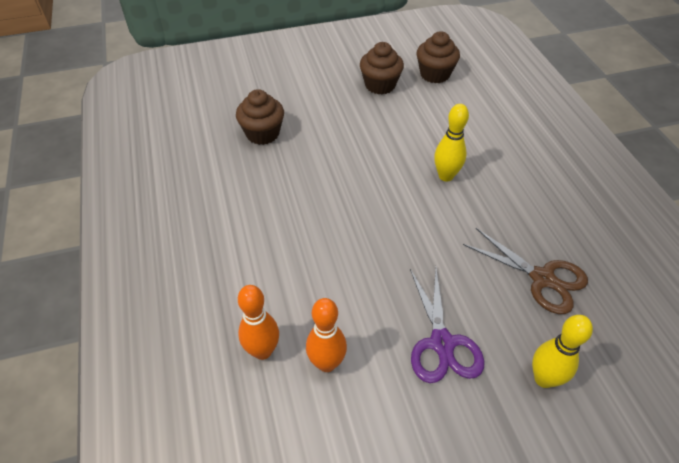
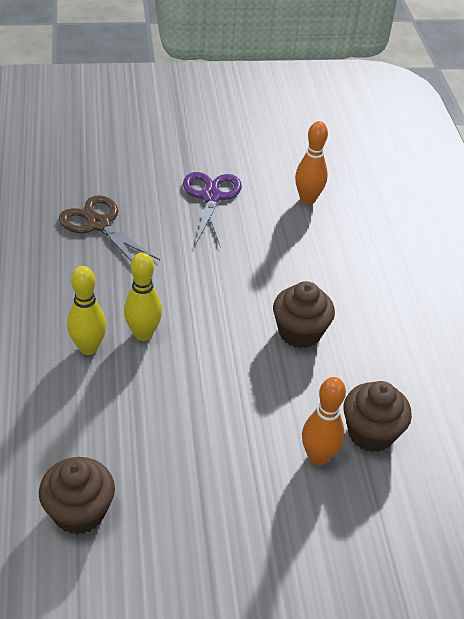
camera: 175 degrees left, 5 degrees down
(262, 351) = (359, 214): orange bowling pin -> orange bowling pin (318, 457)
(380, 85) = (180, 501): brown cupcake -> brown cupcake (300, 332)
(544, 378) = (142, 167): yellow bowling pin -> yellow bowling pin (88, 348)

